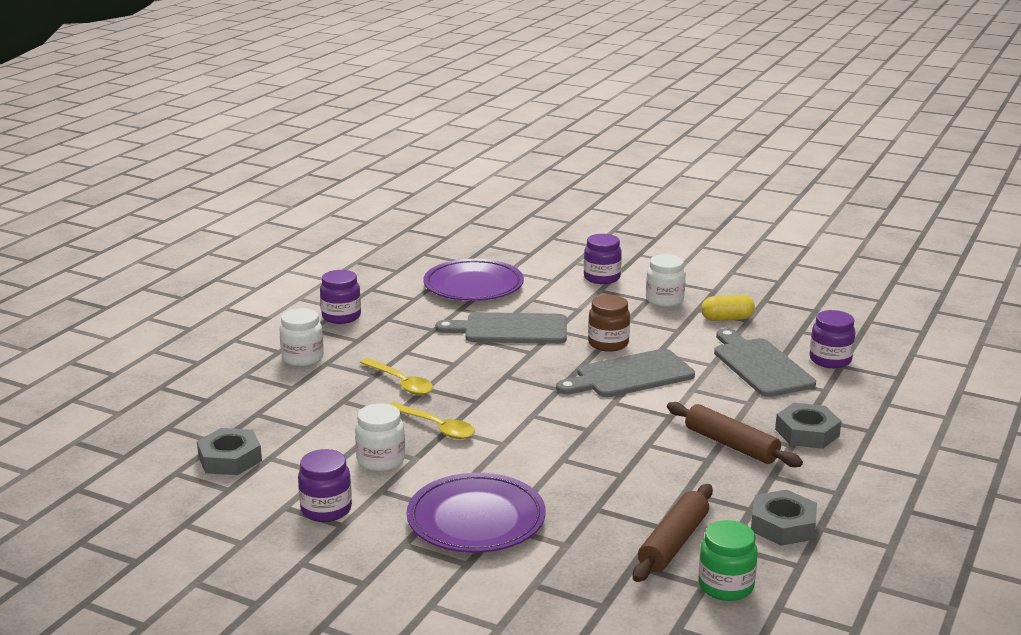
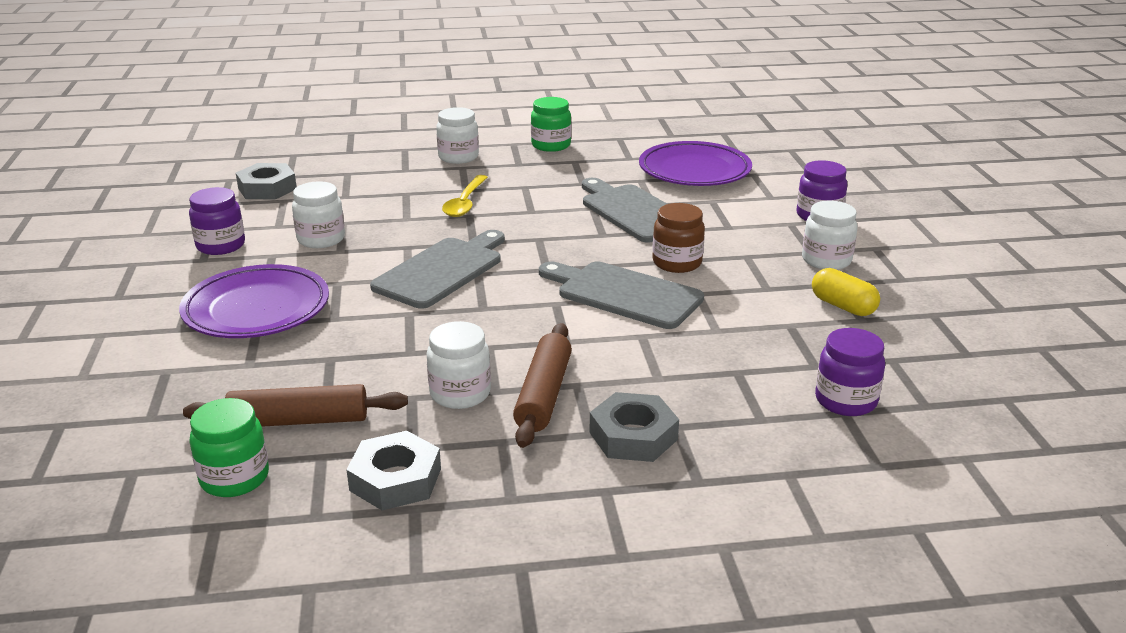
camera: 55 degrees right, 5 degrees up
(341, 316) = (551, 145): purple jar -> green jar
(436, 427) = (404, 241): yellow spoon -> none
(699, 473) = (460, 393): none -> white jar
(760, 366) = (758, 359): grey cutting board -> grey cutting board (442, 270)

